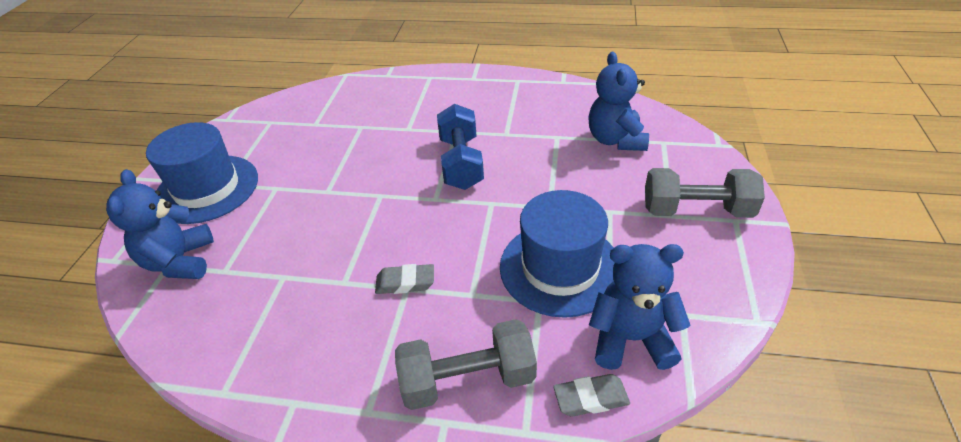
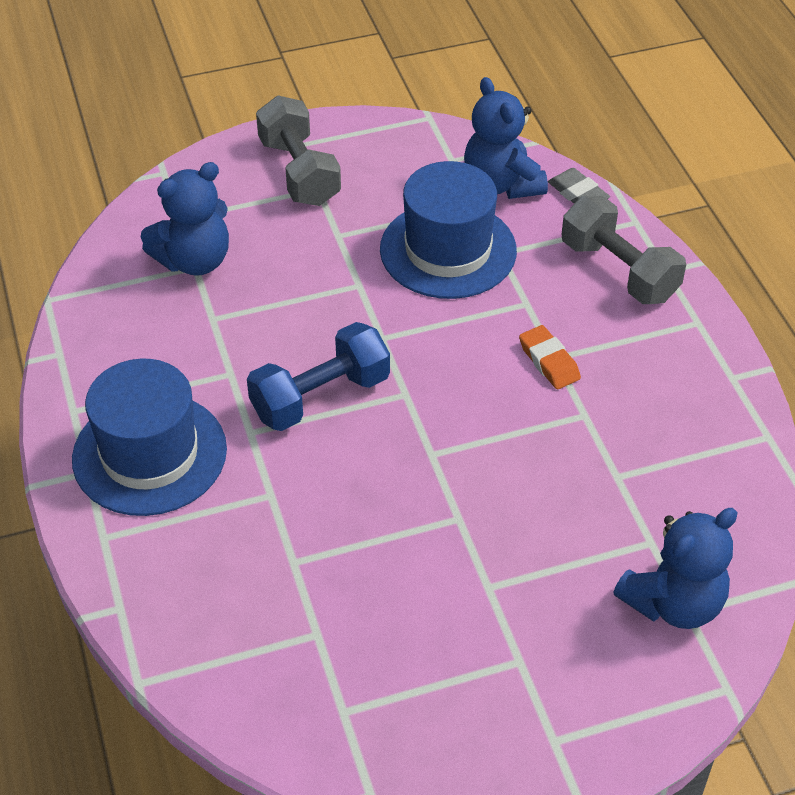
camera: 120 degrees left, 5 degrees up
(207, 189) = (543, 679): blue hat -> blue hat (149, 454)
(405, 282) = (549, 361): grey eraser -> orange eraser

